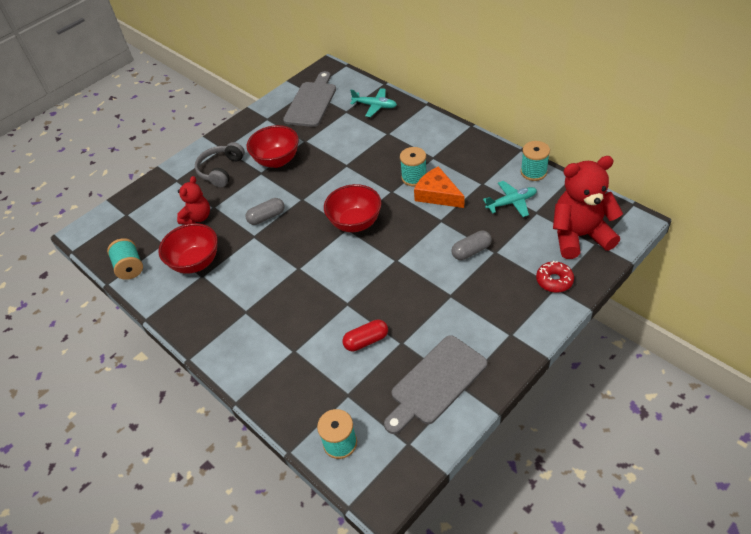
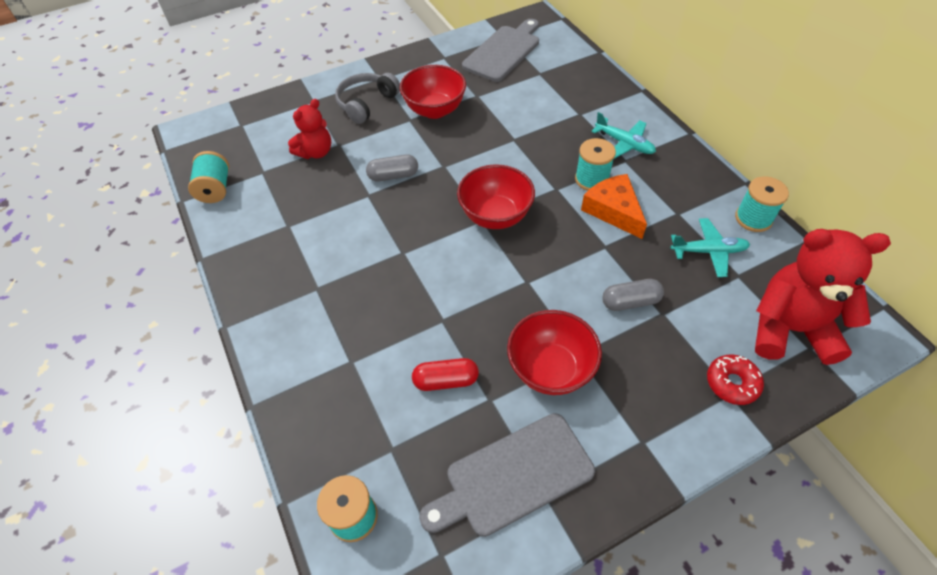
camera: 15 degrees right, 5 degrees up
(196, 262) = (289, 206): red bowl -> red bowl (550, 369)
(375, 106) = (577, 76): turquoise plane -> turquoise plane (624, 144)

